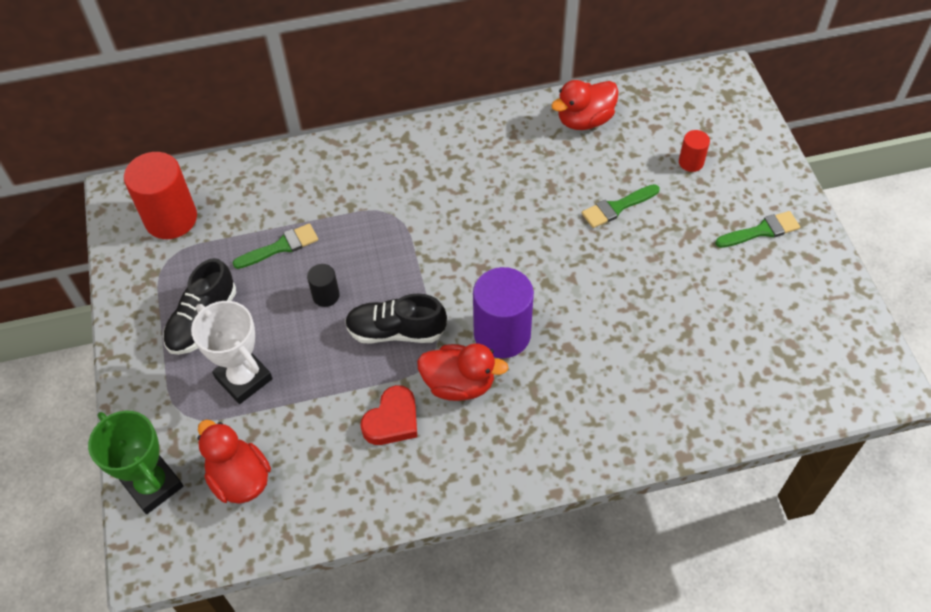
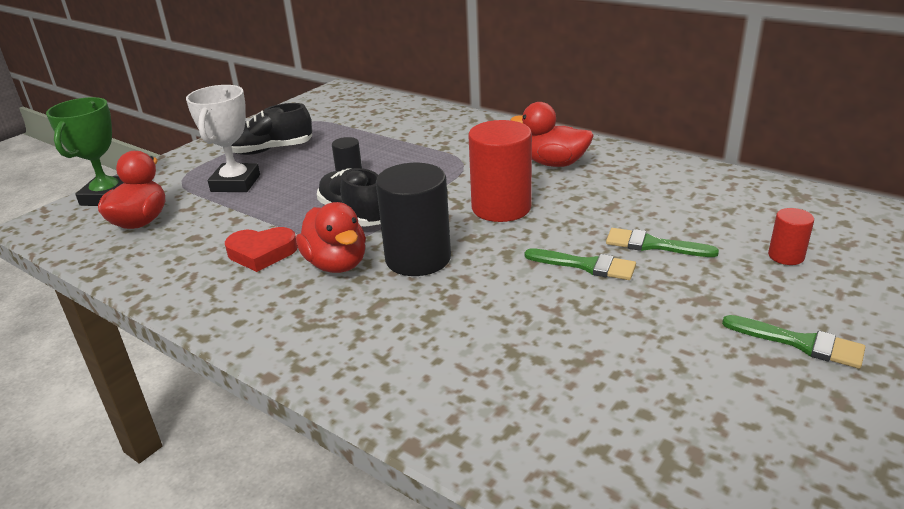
camera: 50 degrees right, 25 degrees down
(171, 219) = (340, 108): red cylinder -> red cylinder (501, 208)
(281, 247) = (369, 144): green brush -> green brush (586, 265)
(502, 334) = (418, 258): purple cylinder -> black cylinder
(584, 120) = (710, 186): red duck -> red duck (554, 163)

